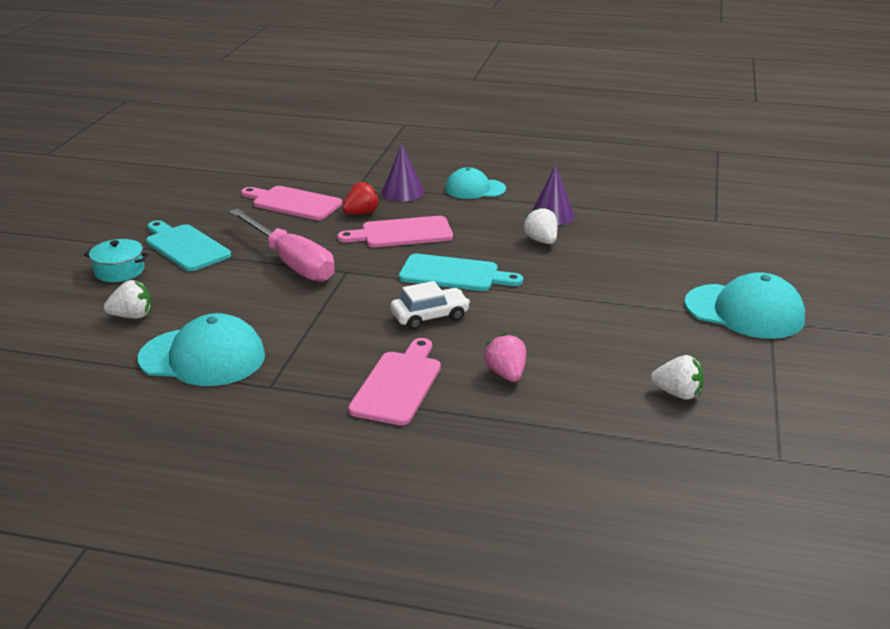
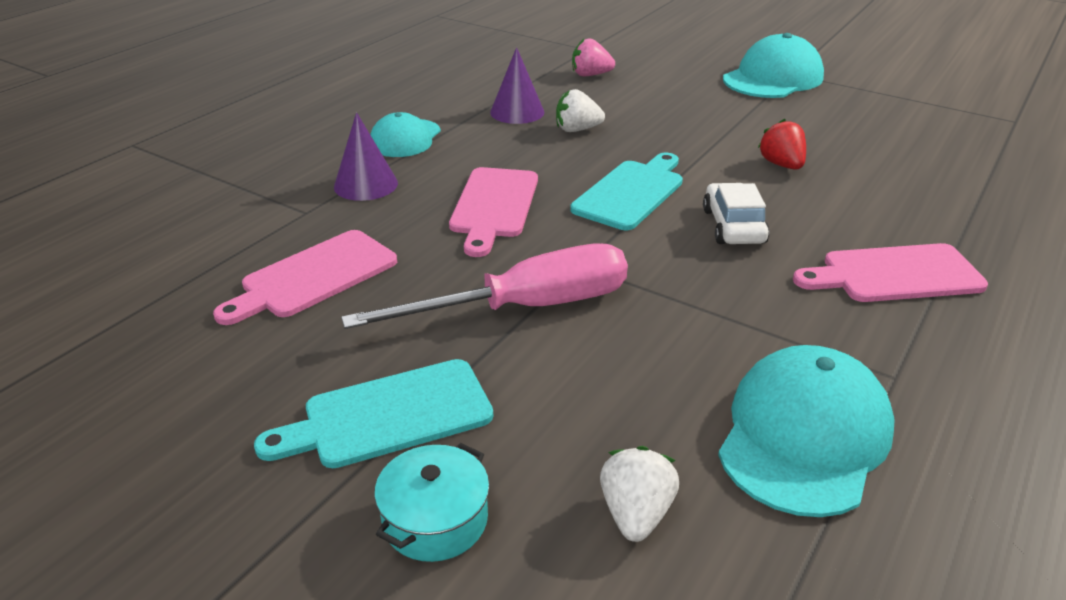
camera: 70 degrees left, 5 degrees up
(361, 213) = (405, 225): red strawberry -> red strawberry (781, 165)
(398, 384) = (894, 274): pink cutting board -> pink cutting board turned 45 degrees counterclockwise
(506, 374) = (875, 205): pink strawberry -> pink strawberry (590, 75)
(677, 394) = (915, 135): white strawberry -> none

